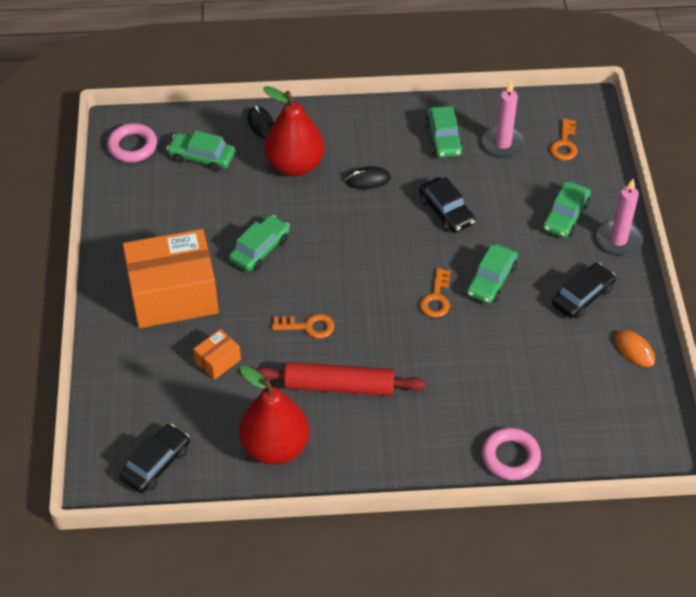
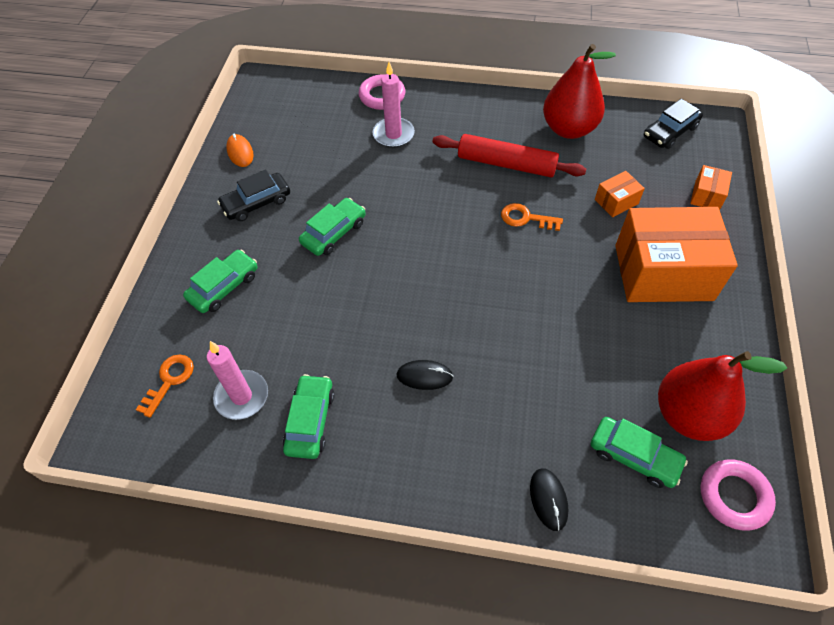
camera: 165 degrees left, 5 degrees up
(123, 384) = (707, 196): none -> orange box
(260, 249) = (566, 308): green car -> none
(295, 165) = (510, 417): red pear -> red pear (688, 415)
(436, 298) = (394, 224): orange key -> none
(446, 211) = (348, 316): black car -> none
(618, 240) = (188, 250): pink candle -> pink candle (393, 134)

